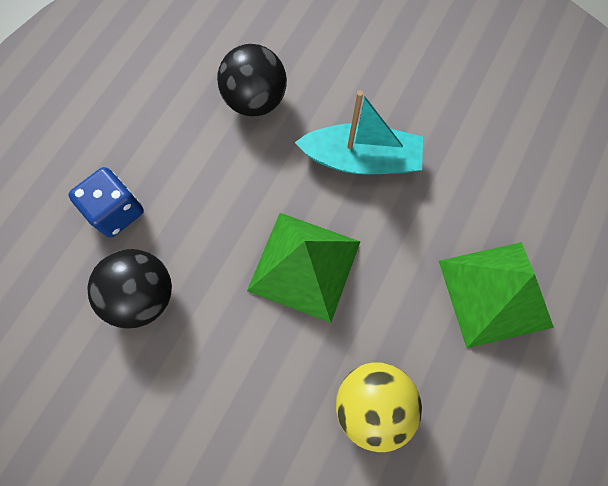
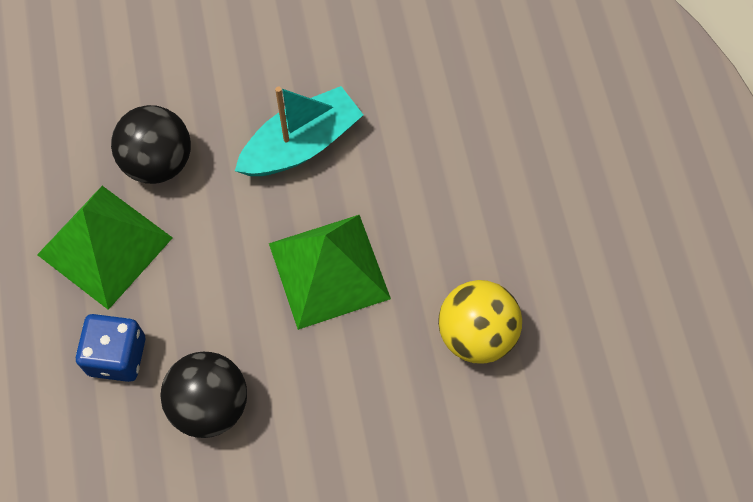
camera: 40 degrees left, 5 degrees down
(495, 293) = (501, 173): green pyramid -> green pyramid (105, 246)

